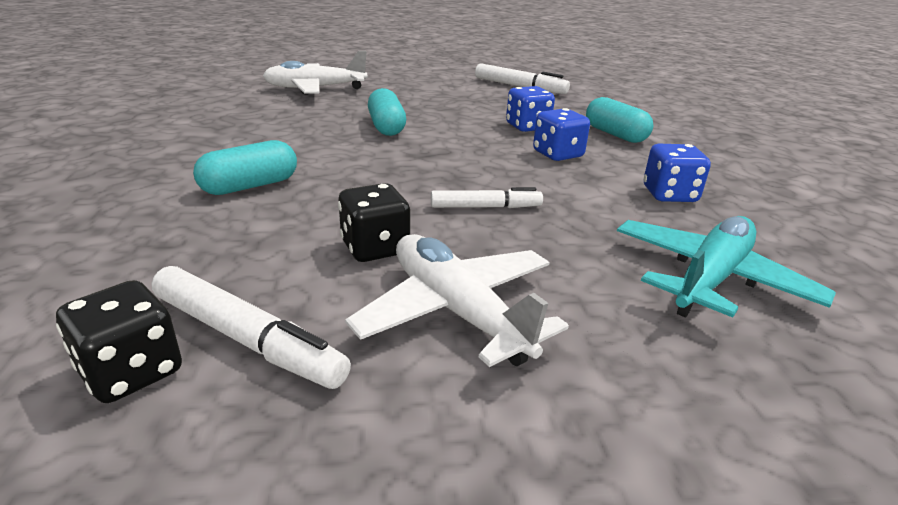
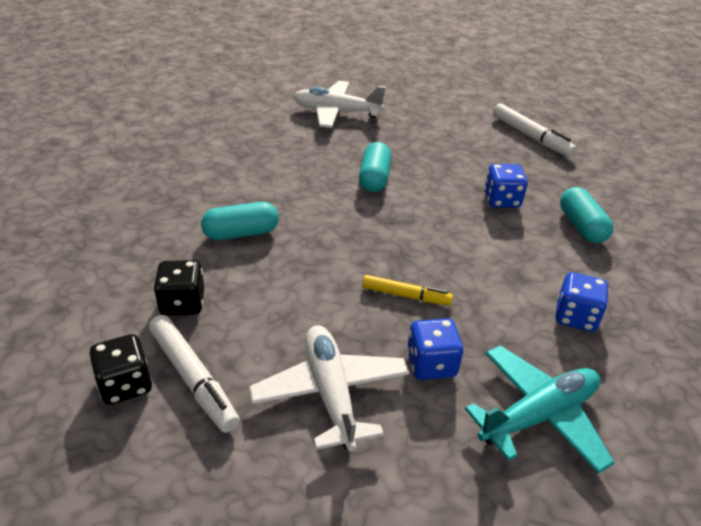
camera: 20 degrees right, 10 degrees up
(375, 248) = (302, 319): black dice -> black dice (182, 303)
(485, 207) = (406, 296): white marker -> yellow marker
(557, 154) = (506, 244): blue dice -> blue dice (431, 364)

